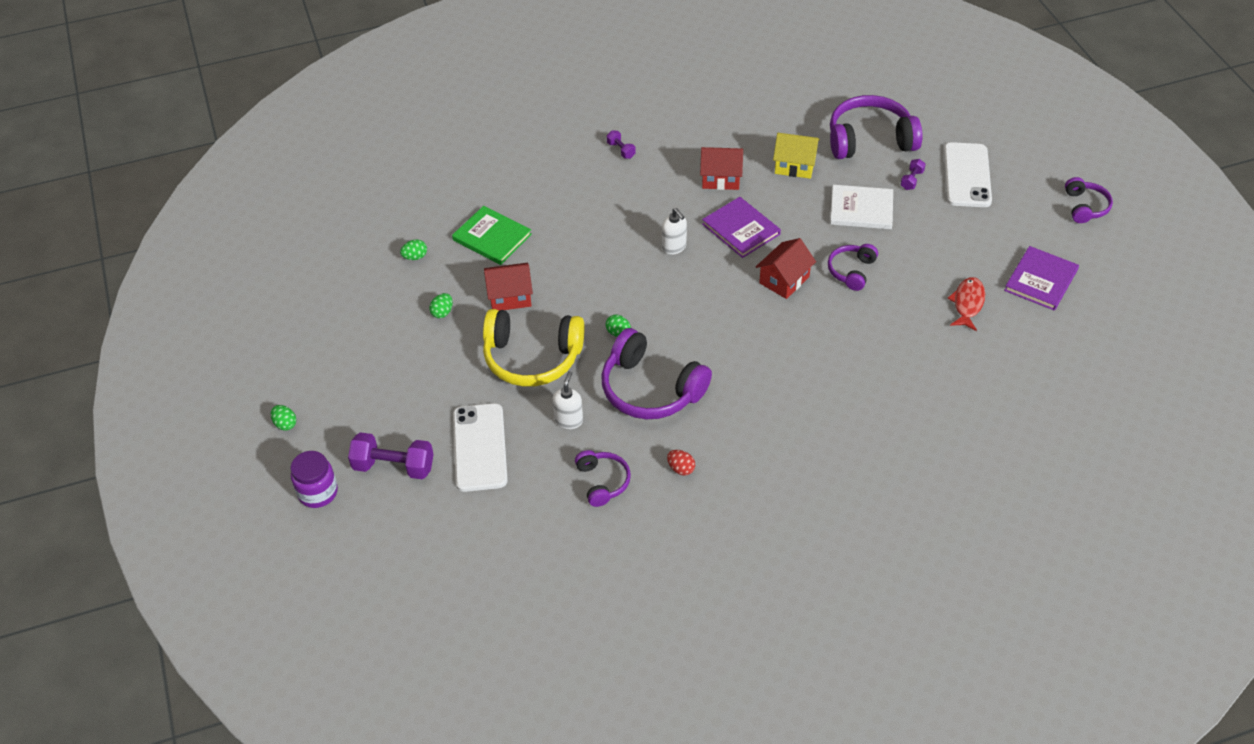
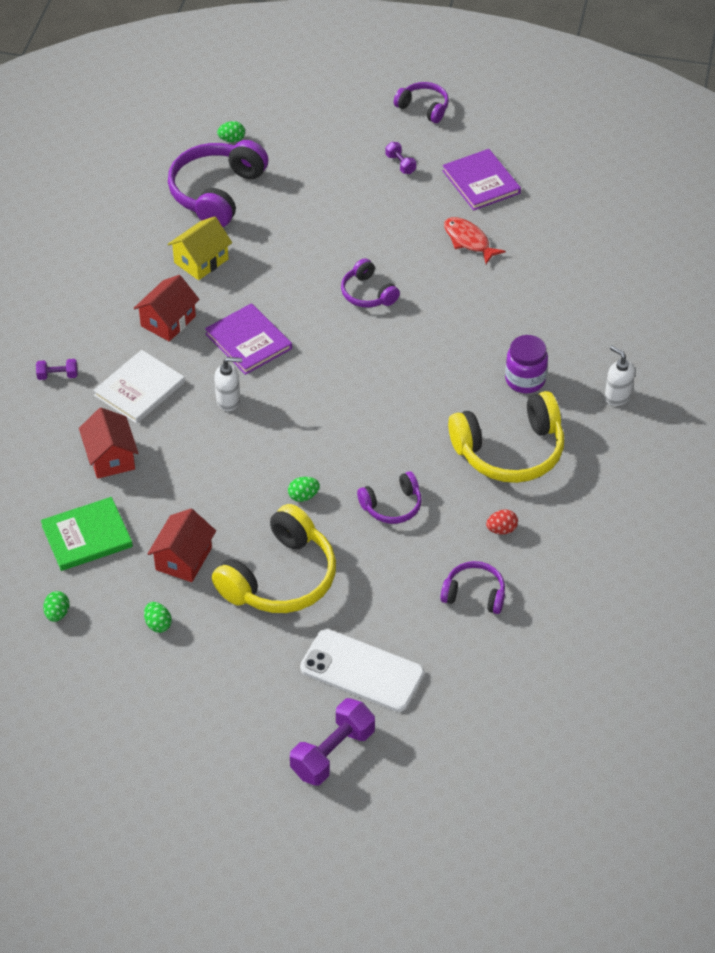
camera: 60 degrees left, 0 degrees up
(285, 424) = (203, 826): green egg -> green egg (232, 140)
(318, 492) = (318, 832): purple jar -> purple jar (525, 380)
(569, 420) = (382, 585): white soap dispenser -> white soap dispenser (617, 396)
(651, 389) = (392, 505): purple headphones -> purple headphones, size x0.54
(741, 229) = (248, 341): purple book -> purple book turned 60 degrees clockwise
(767, 436) = (510, 451): none -> yellow headphones
(784, 280) = (339, 344): red house -> red house (111, 457)
(861, 209) = (299, 246): white book -> white book (139, 389)
(912, 180) = (294, 194): purple dumbbell -> purple dumbbell (400, 164)
(967, 175) = (321, 156): white phone -> none

